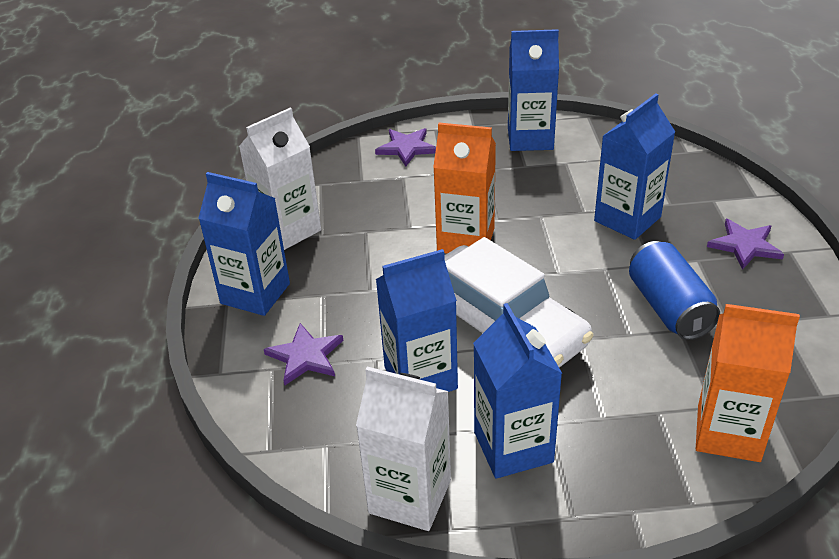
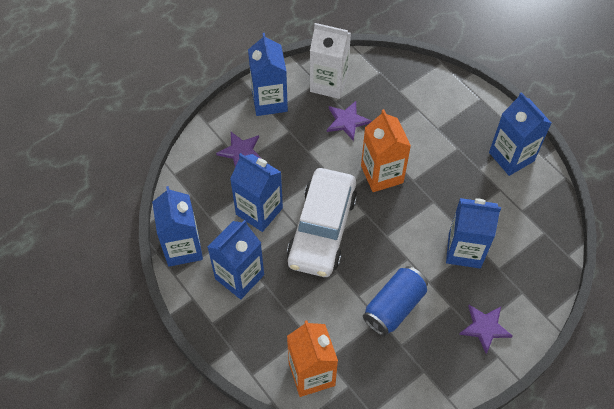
camera: 55 degrees right, 20 degrees up
(407, 148) = (448, 95): purple star -> purple star (347, 121)
(410, 496) = (183, 248): white carton -> blue carton

